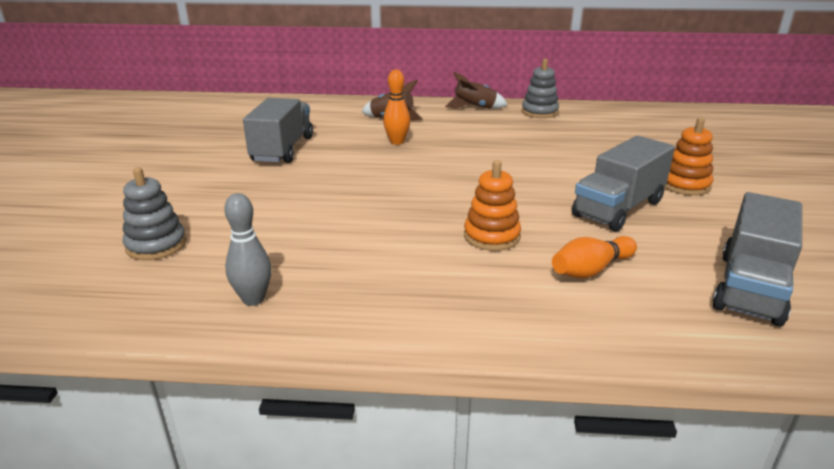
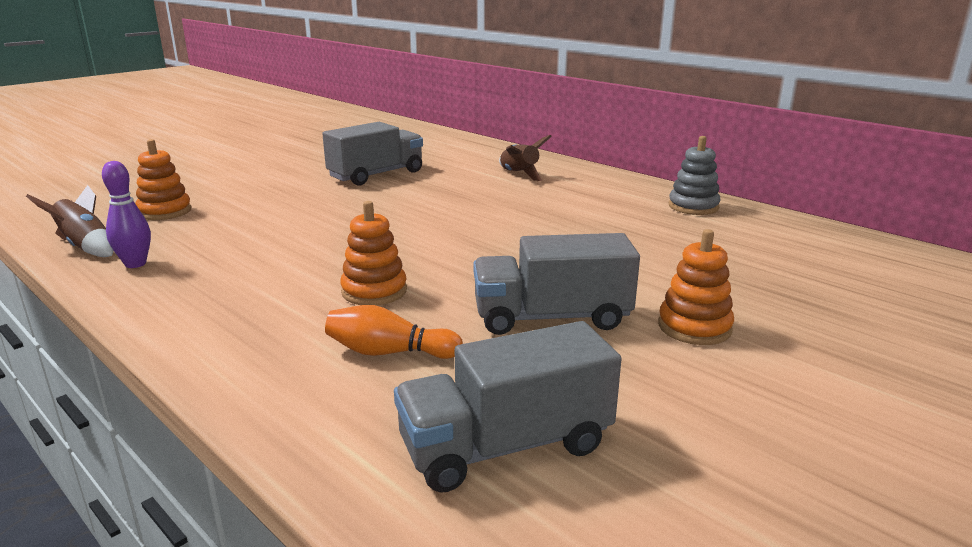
camera: 40 degrees right, 5 degrees down
(156, 245) = (165, 211): grey stacking toy -> orange stacking toy
(253, 299) = (135, 264): grey bowling pin -> purple bowling pin
(397, 142) = (478, 194): orange bowling pin -> none
(475, 108) = (626, 185): brown rocket -> brown rocket (85, 247)

